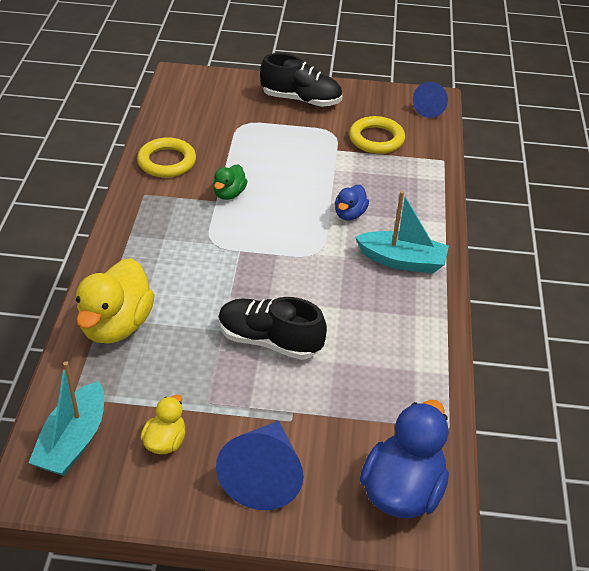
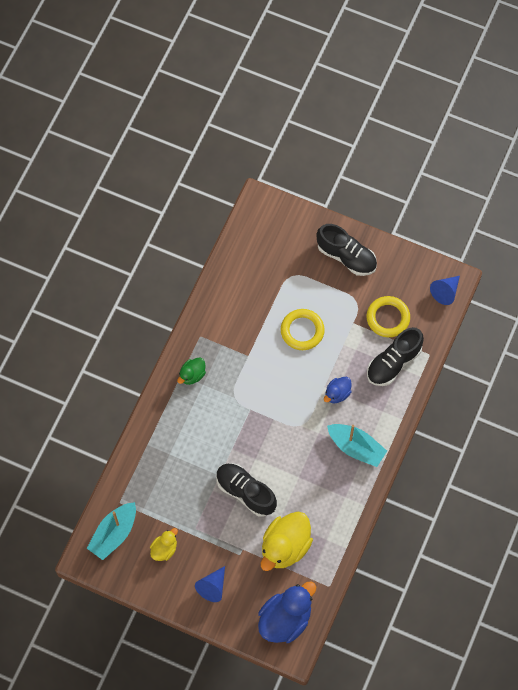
camera: 20 degrees right, 25 degrees up
(116, 325) = (155, 453): yellow duck -> yellow duck (285, 546)
(167, 162) = (224, 305): yellow ring -> yellow ring (302, 331)
(229, 194) = (259, 351): green duck -> green duck (192, 375)
(264, 475) = (212, 587): blue cone -> blue cone, size x0.63
(405, 174) = (393, 363): none -> black shoe

